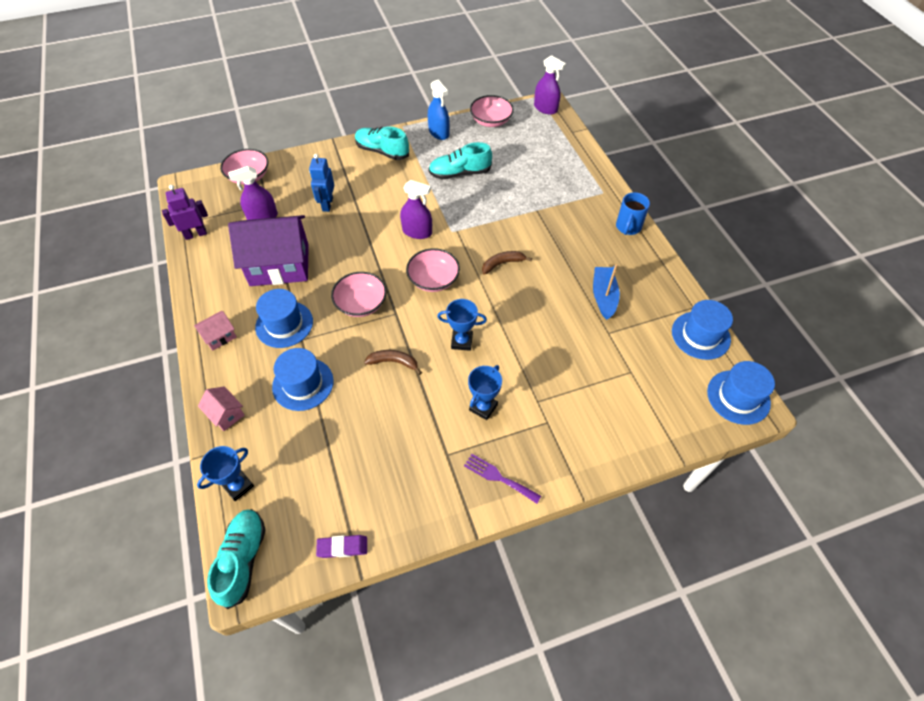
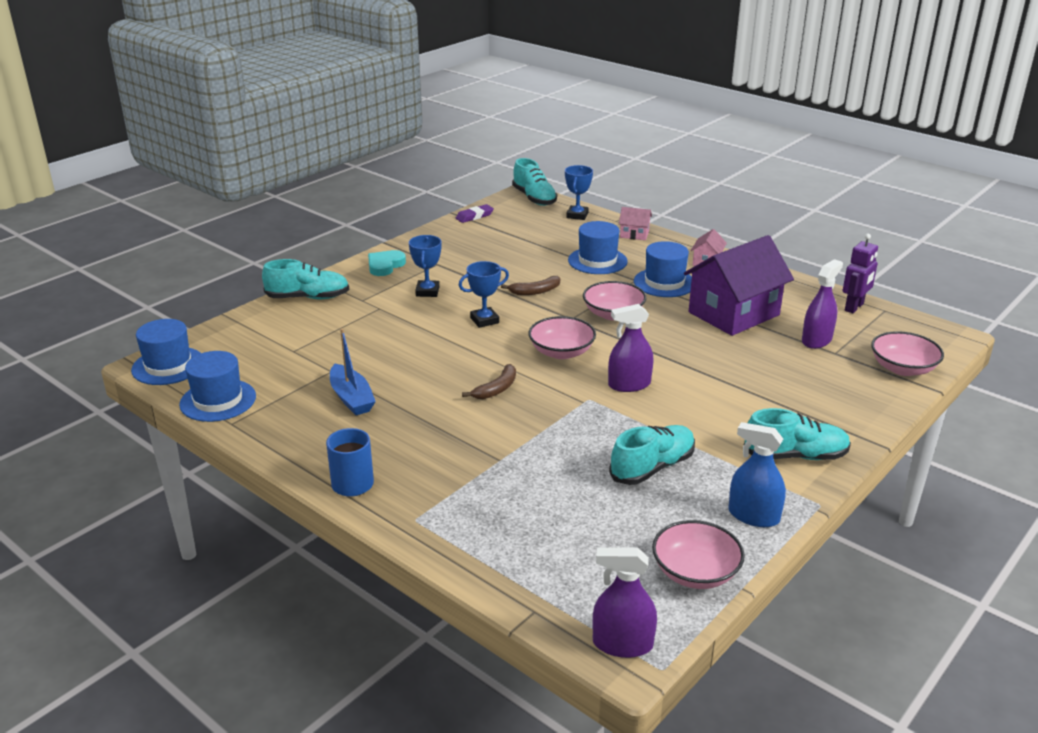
camera: 150 degrees right, 25 degrees down
(327, 204) = (769, 374): blue robot -> none
(498, 477) = (385, 266): purple fork -> turquoise heart
(595, 451) = (308, 297): none -> turquoise shoe

